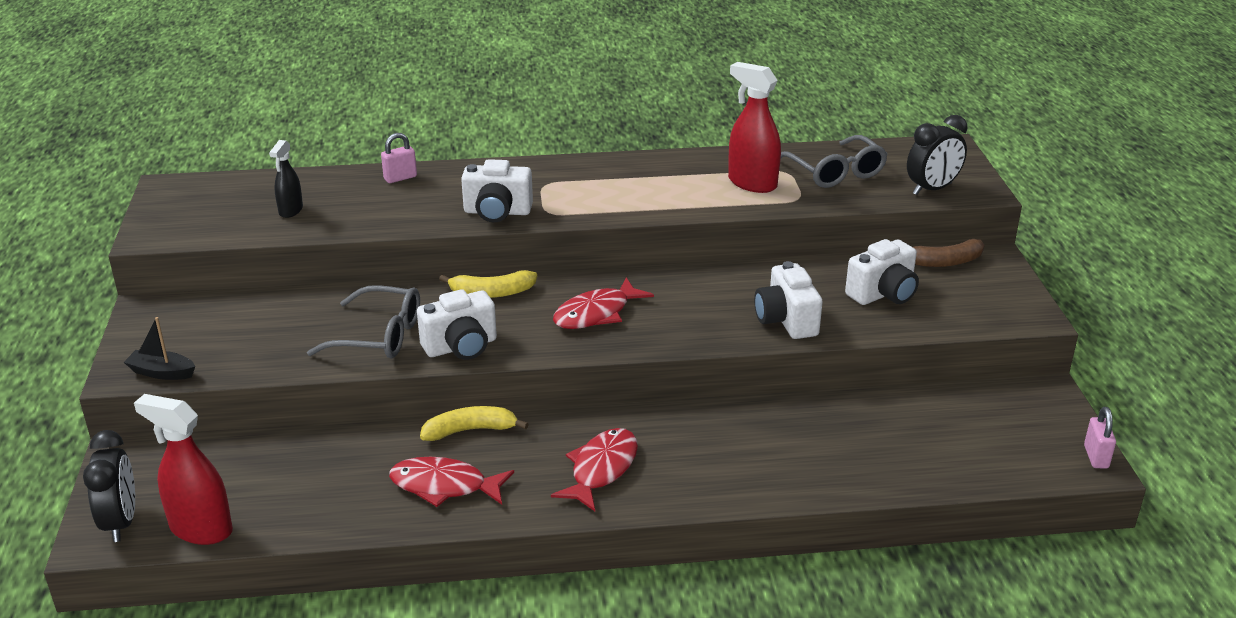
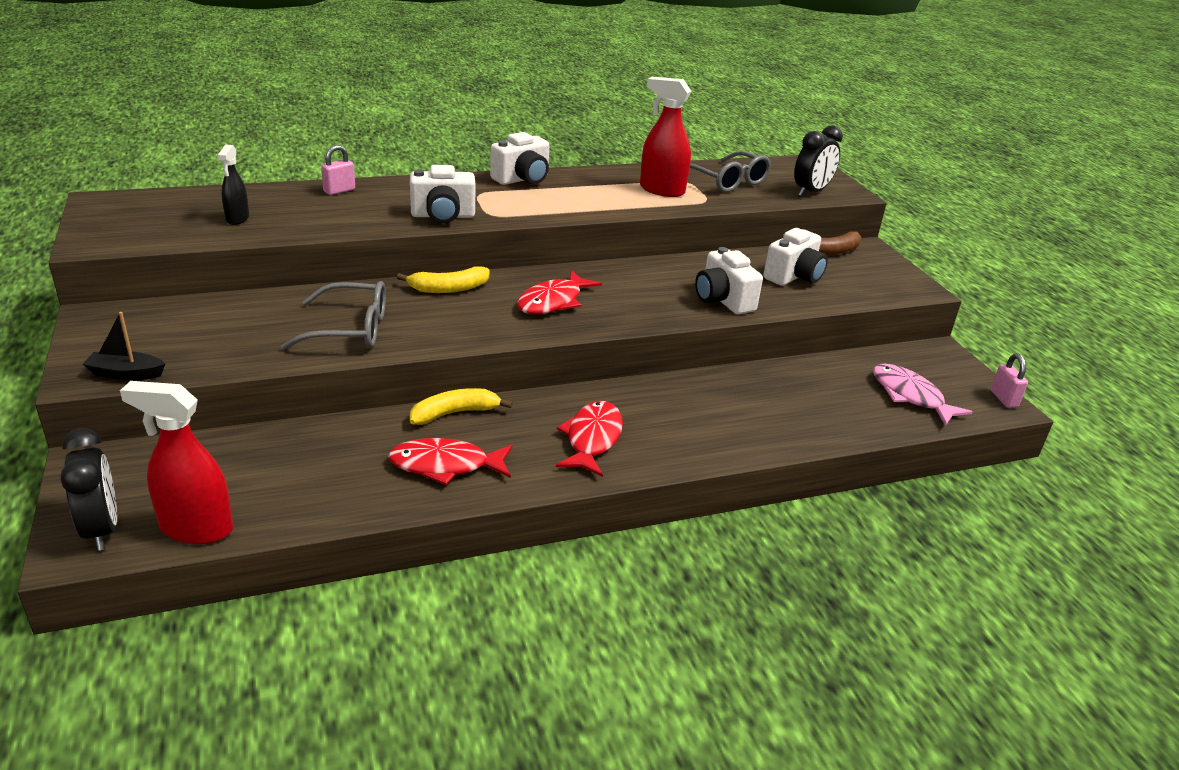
camera: 15 degrees left, 0 degrees up
(461, 347) = (435, 335): white camera -> white camera (522, 179)
(981, 445) = (910, 396): none -> pink fish

